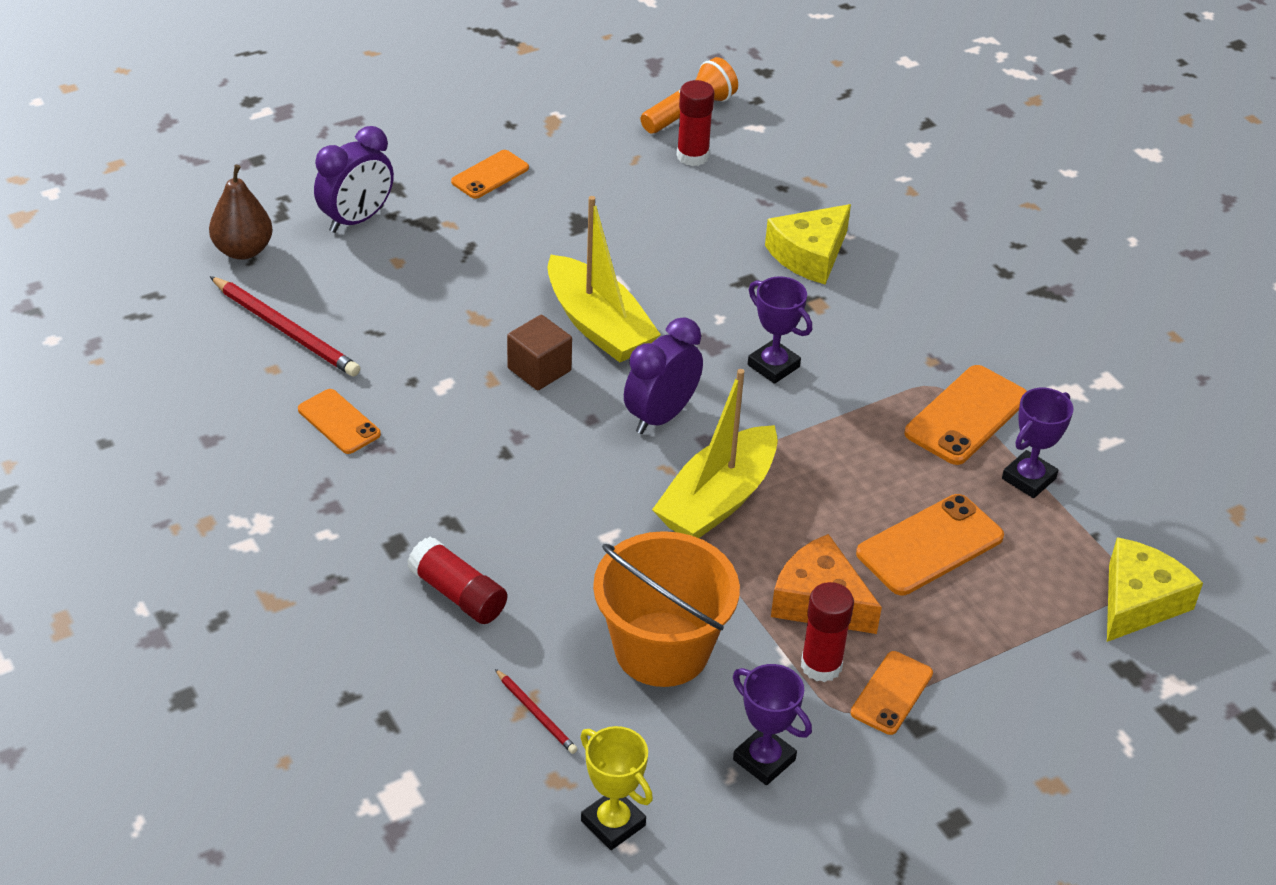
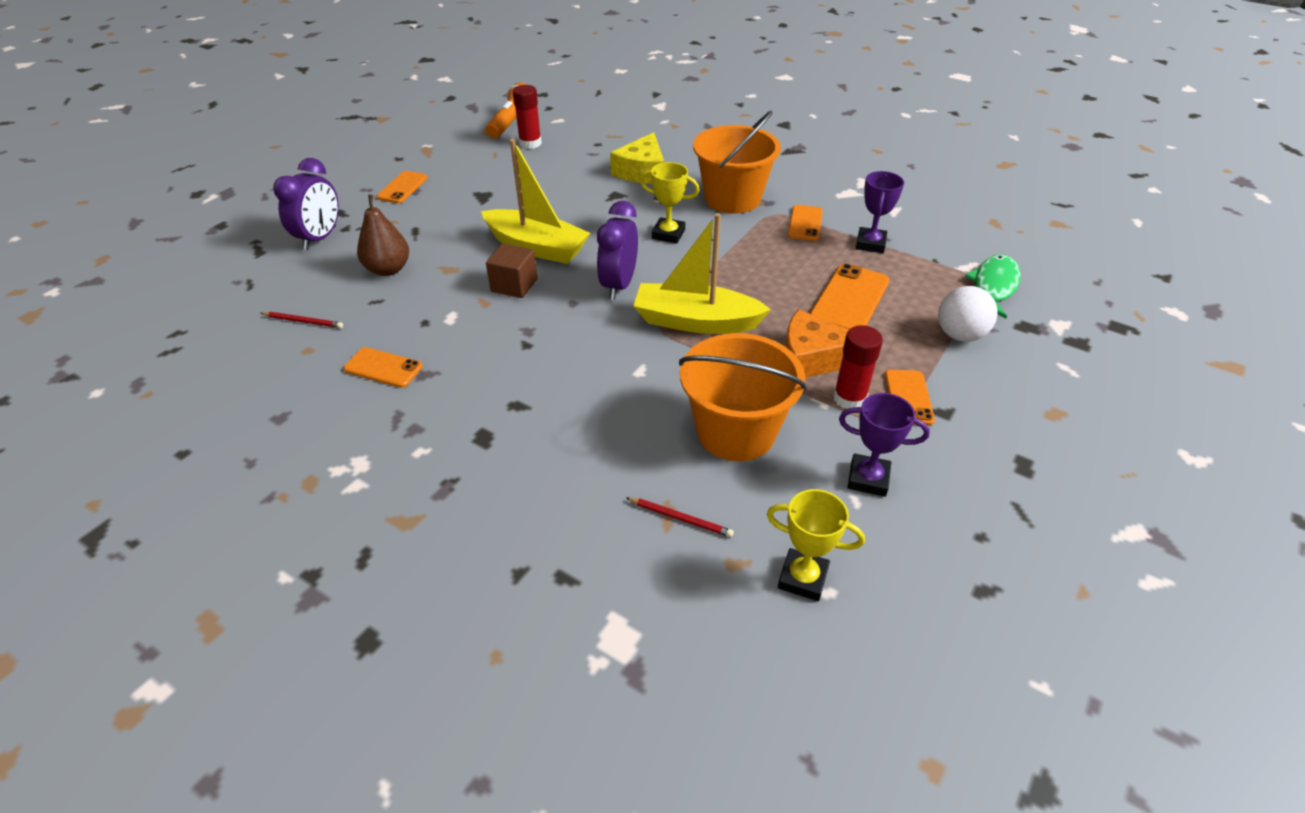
camera: 25 degrees left, 0 degrees up
(243, 250) = (239, 282): brown pear -> brown pear (388, 269)
(286, 330) = (303, 321): red pencil -> red pencil, size x0.52
(458, 594) = (557, 454): red glue stick -> none
(717, 500) = (696, 321): yellow boat -> yellow boat turned 90 degrees clockwise
(773, 366) = (668, 234): purple trophy -> yellow trophy
(899, 341) = (732, 198): none -> orange bucket
(966, 415) = (805, 223): orange phone -> orange phone, size x0.63
(1028, 645) = (959, 335): none -> white ball
(1138, 601) = (993, 286): yellow cheese -> green fish

